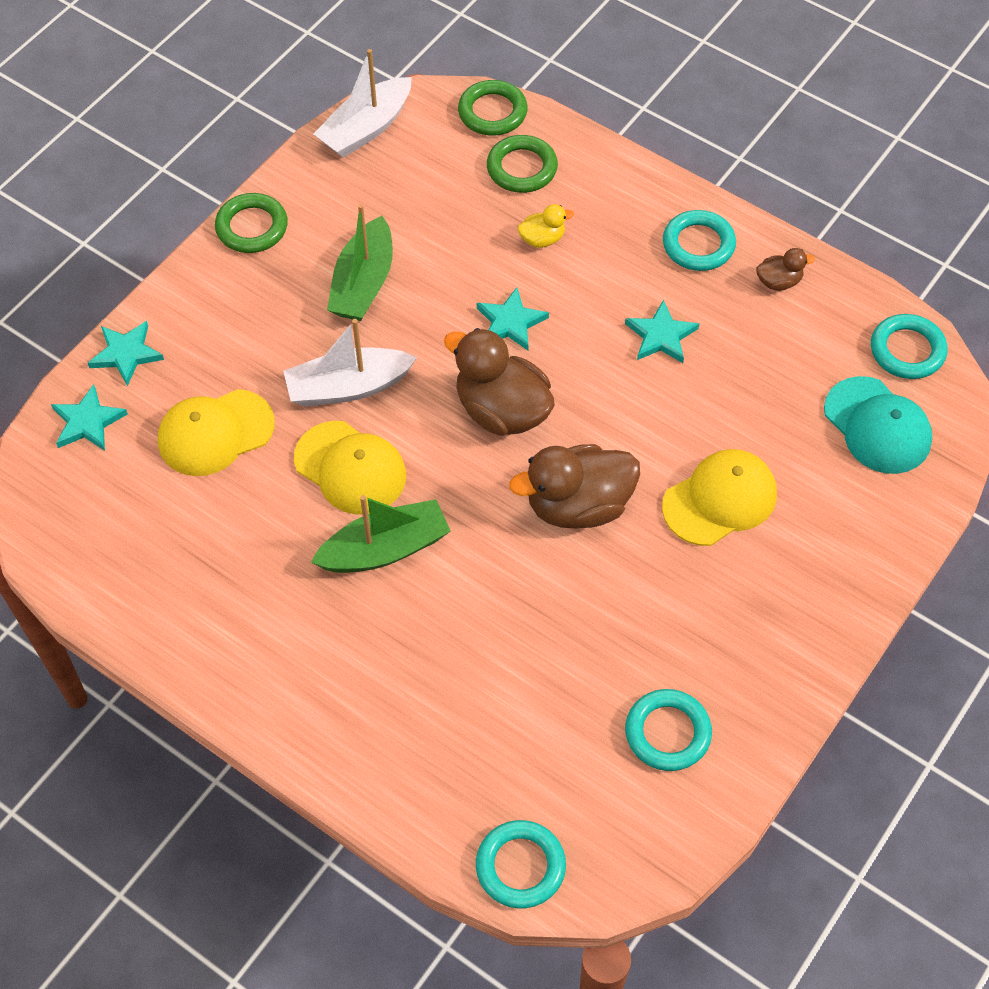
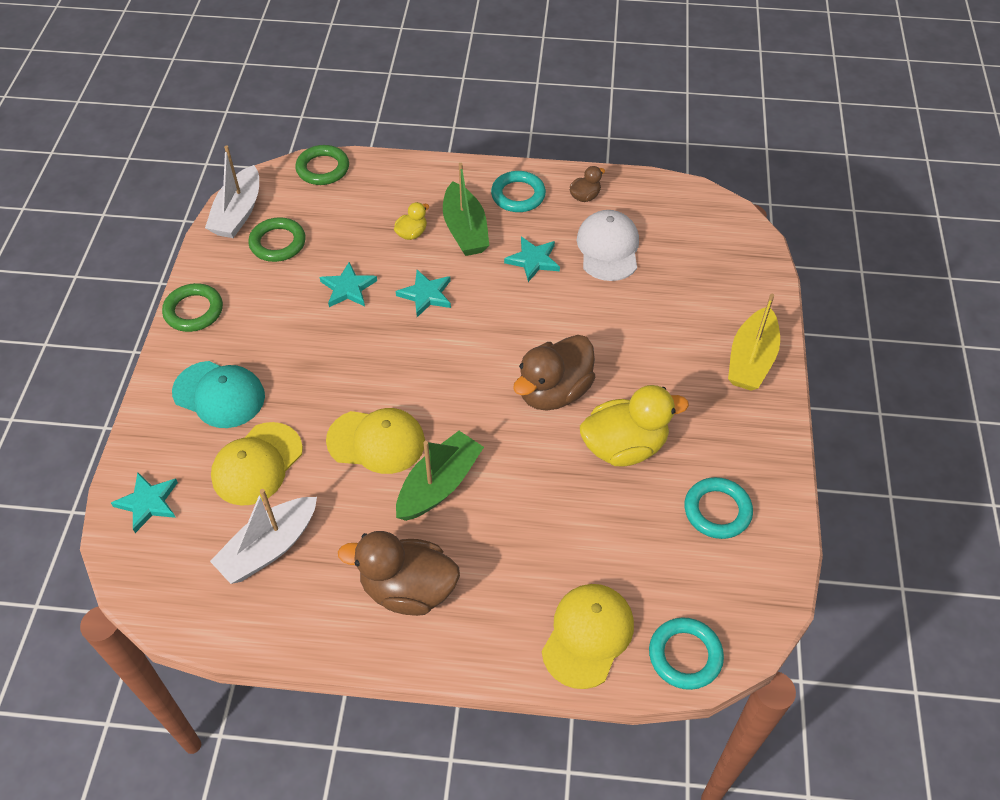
camera: 30 degrees left, 5 degrees down
(126, 354) = (149, 440): turquoise star -> turquoise star (348, 288)
(348, 387) = (338, 387): white boat -> white boat (269, 548)
(363, 283) = (303, 314): green boat -> green boat (465, 230)
(502, 410) = (459, 354): brown duck -> brown duck (408, 589)
(522, 168) = (367, 195): green ring -> green ring (278, 243)
(614, 607) = (624, 446): none -> yellow duck
(720, 500) = (643, 345): yellow cap -> yellow cap (588, 636)
(761, 361) = (608, 248): none -> white cap
(837, 579) = (751, 359): none -> yellow boat
(877, 426) = (707, 256): turquoise cap -> turquoise cap (219, 394)
(907, 350) = (692, 204): turquoise ring -> none

